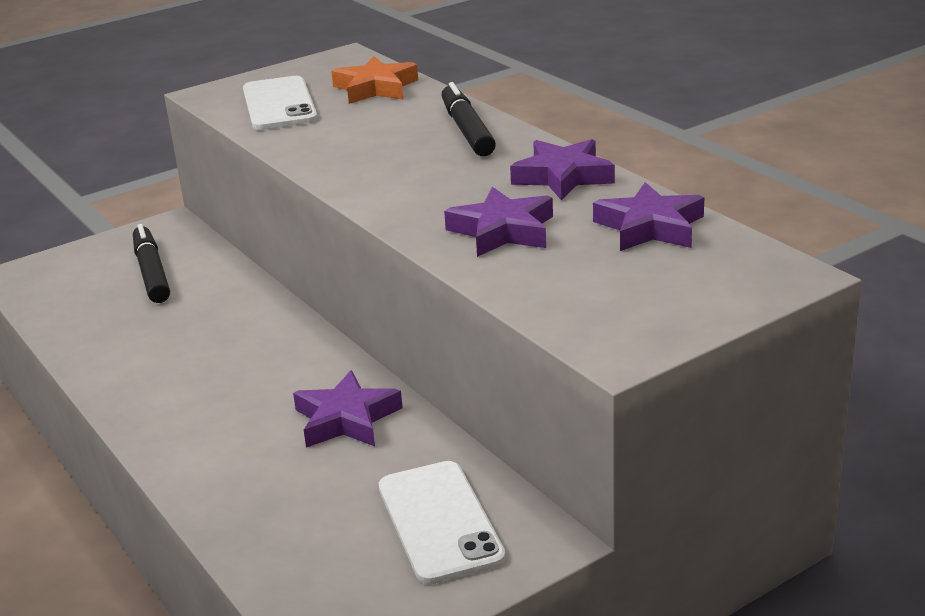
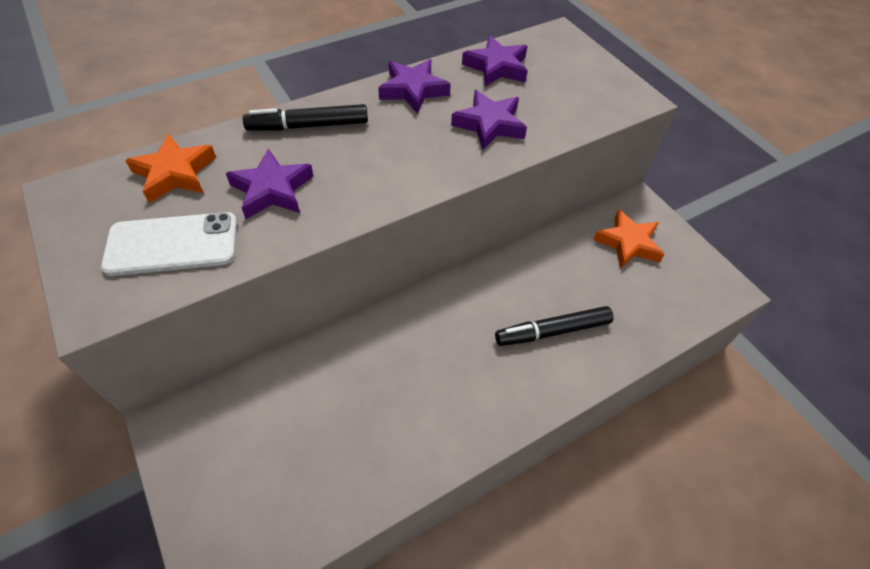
camera: 90 degrees left, 25 degrees up
(152, 273) = (270, 430): black marker -> black marker (552, 331)
(346, 419) = (527, 282): purple star -> purple star (272, 190)
(439, 522) = (628, 243): white phone -> orange star

